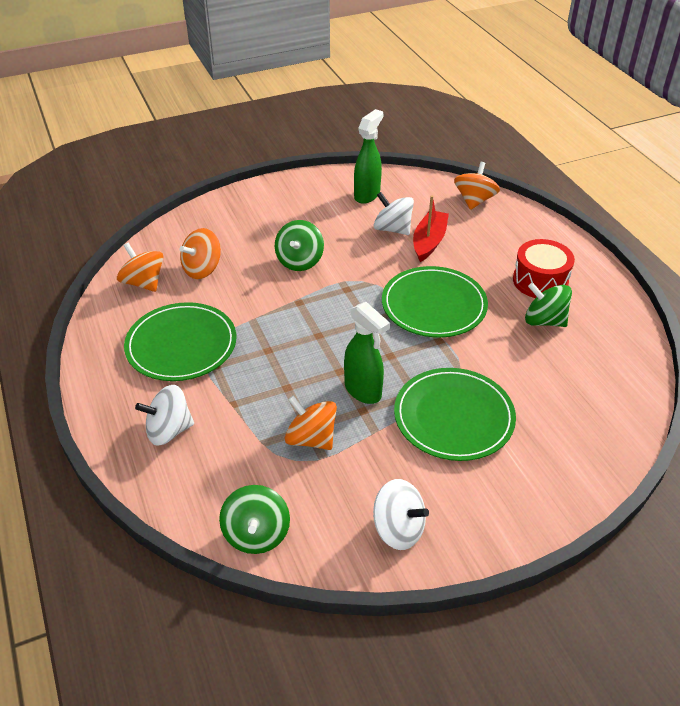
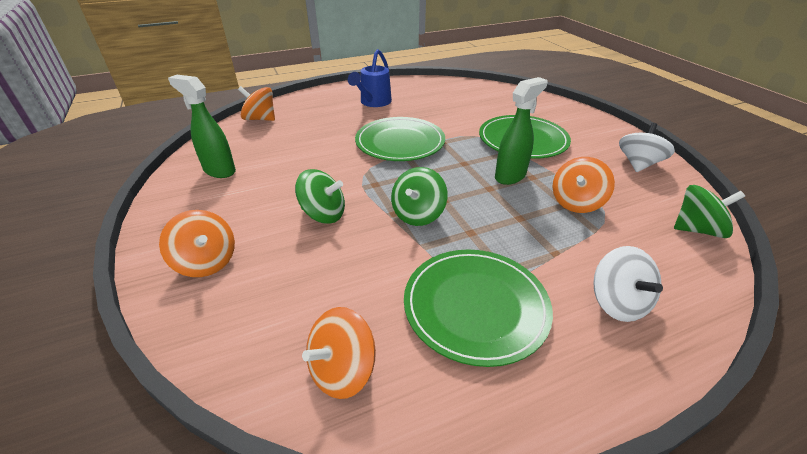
camera: 90 degrees left, 5 degrees down
(202, 269) = (321, 299): orange spinning top -> orange spinning top (206, 262)
(392, 229) = (286, 158): white spinning top -> none
(429, 242) = (312, 141): red boat -> none
(540, 281) = (373, 102): red drum -> blue watering can
(544, 321) = (417, 104): green spinning top -> green spinning top (418, 214)

